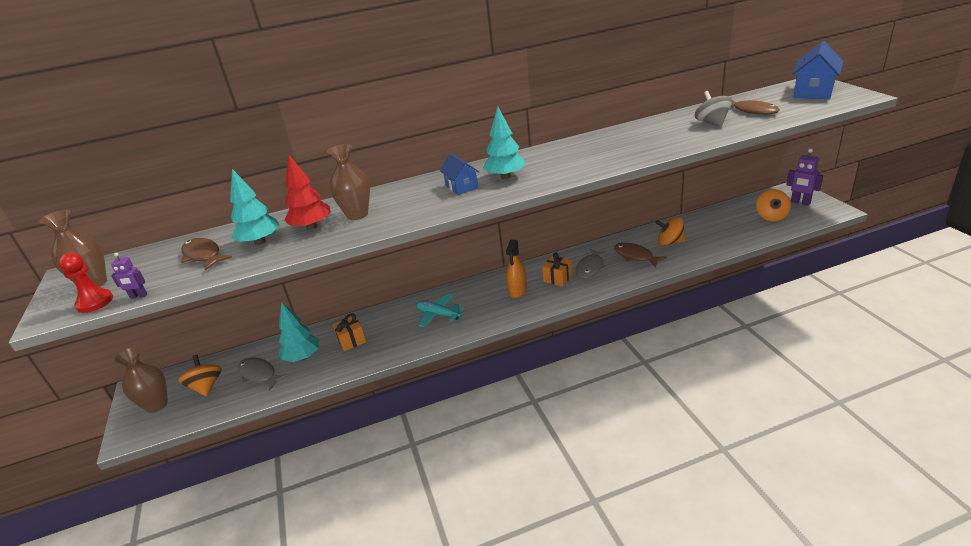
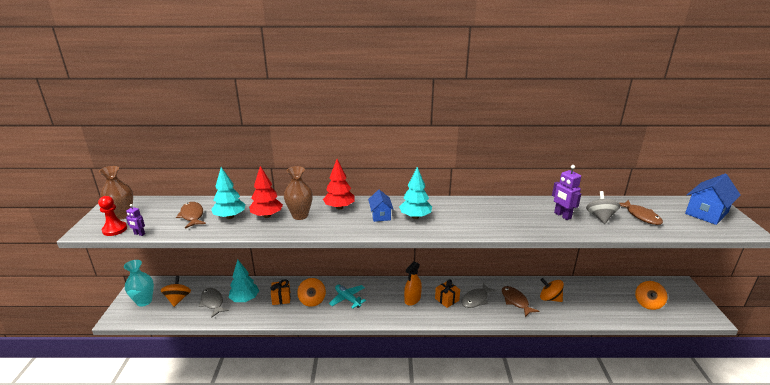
camera: 15 degrees right, 5 degrees down
(157, 405) = (144, 301): brown vase -> turquoise vase
(394, 330) = (312, 300): none -> orange spinning top
(402, 193) = (339, 207): none -> red tree
(800, 202) = (681, 299): purple robot -> purple robot (562, 215)

